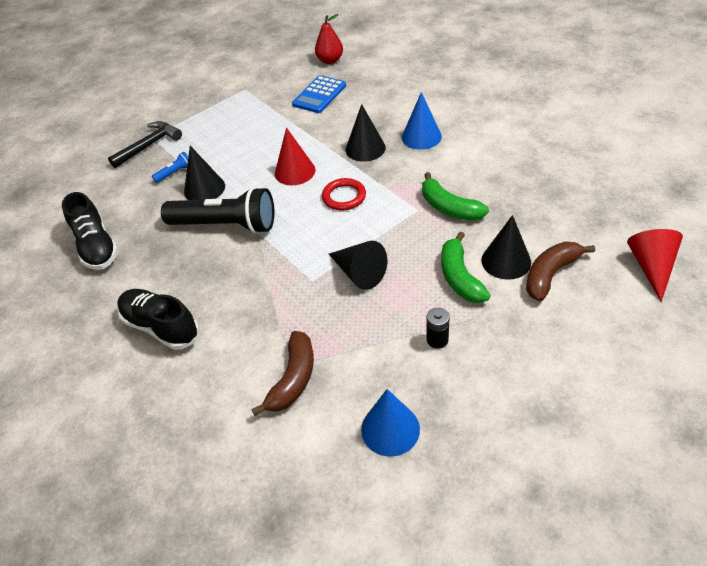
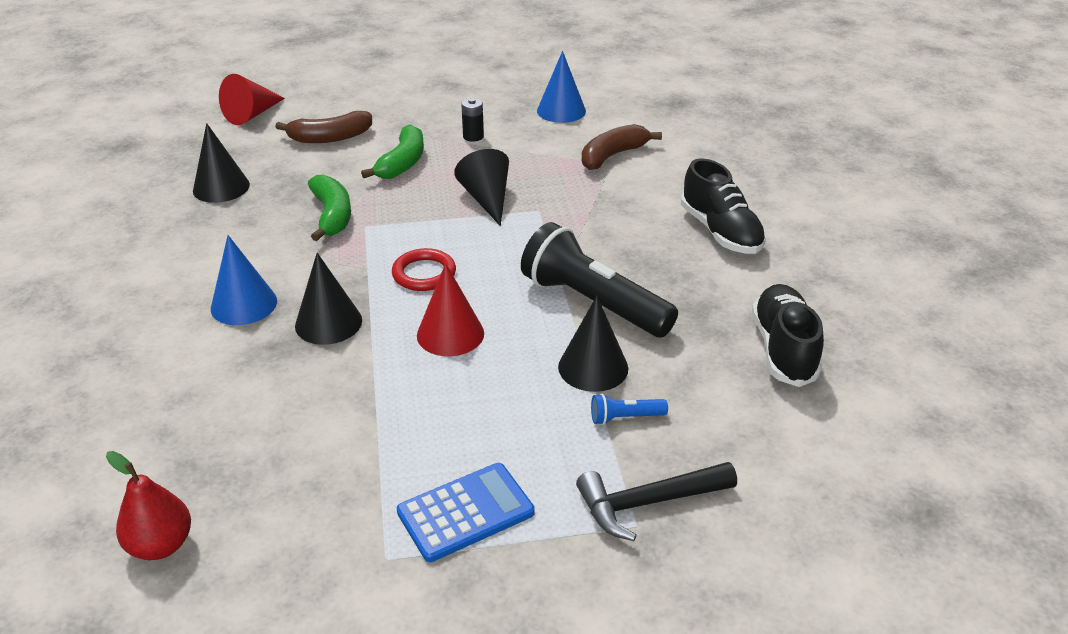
camera: 155 degrees left, 10 degrees down
(319, 95) = (278, 459): blue calculator -> blue calculator (465, 512)
(506, 261) = (349, 158): black cone -> black cone (221, 187)

